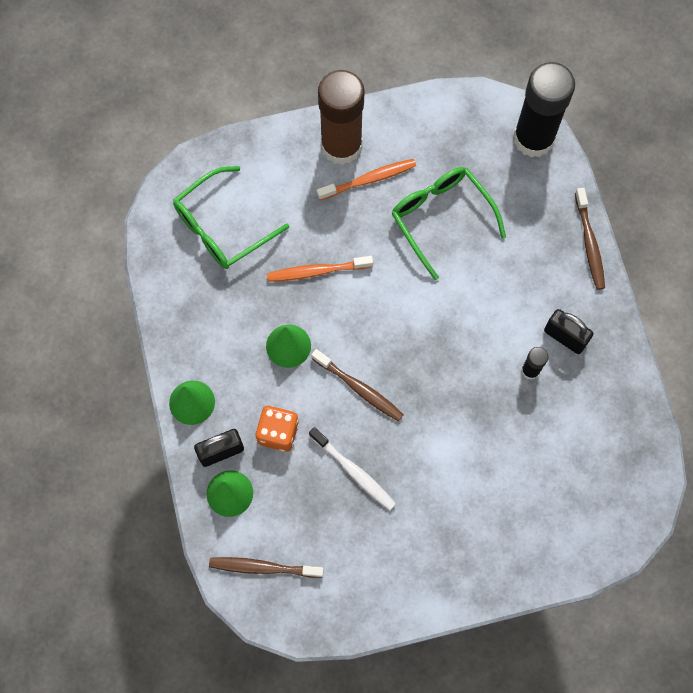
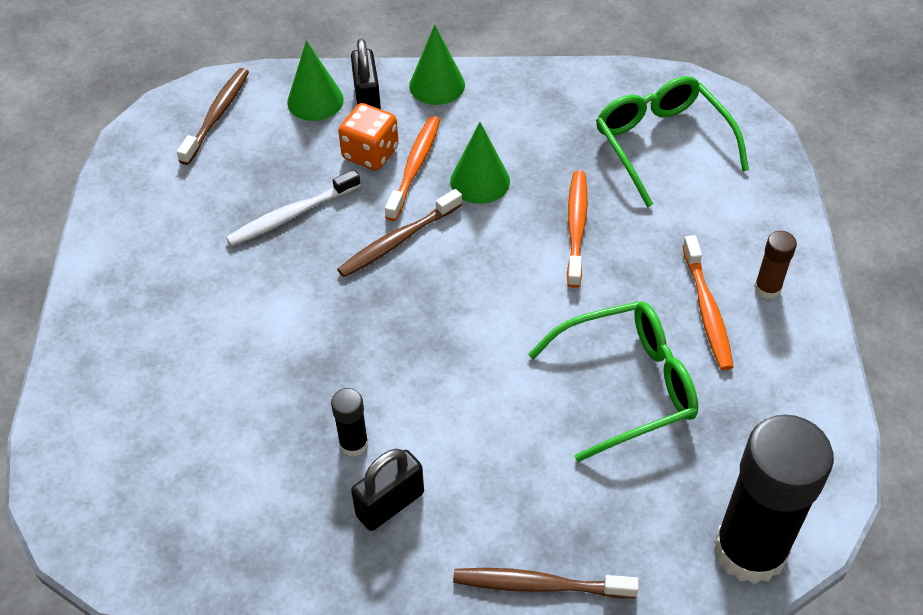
camera: 105 degrees right, 20 degrees down
(285, 396) = (414, 167): none -> orange toothbrush
(341, 146) = (767, 288): brown glue stick -> brown glue stick, size x0.43

